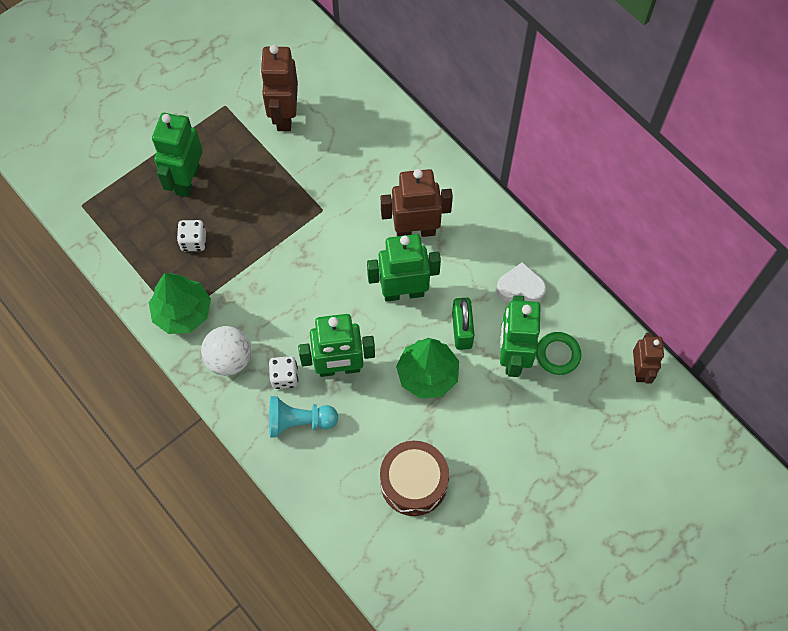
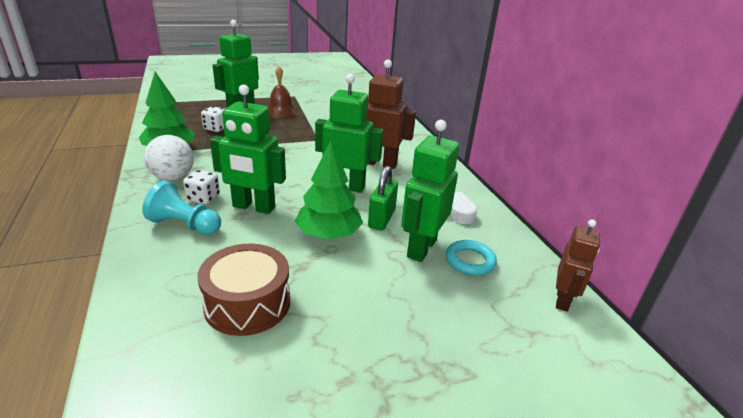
camera: 20 degrees right, 35 degrees down
(237, 160) = (280, 111): none -> brown bell
(284, 115) = (327, 106): brown robot -> none
(558, 354) = (470, 261): green ring -> turquoise ring

